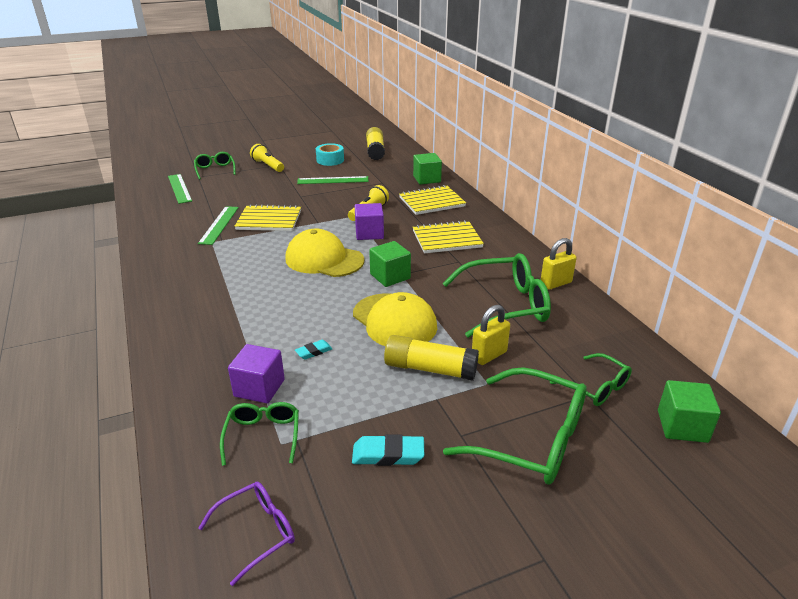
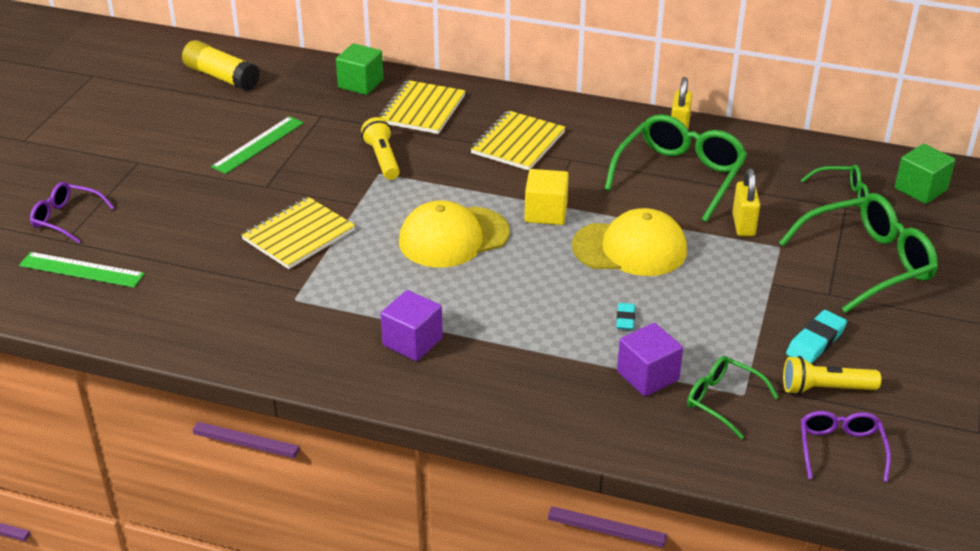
camera: 50 degrees left, 5 degrees up
(215, 170) = (66, 218): green glasses -> purple glasses
(219, 225) = (254, 277): green ruler -> none
(268, 166) = (127, 172): yellow flashlight -> yellow flashlight (825, 389)
(330, 160) = (192, 120): turquoise tape -> none
(369, 233) = (436, 182): purple cube -> purple cube (412, 342)
(390, 276) = (546, 213): green cube -> yellow cube
(430, 369) = (728, 266): yellow glue stick -> none

